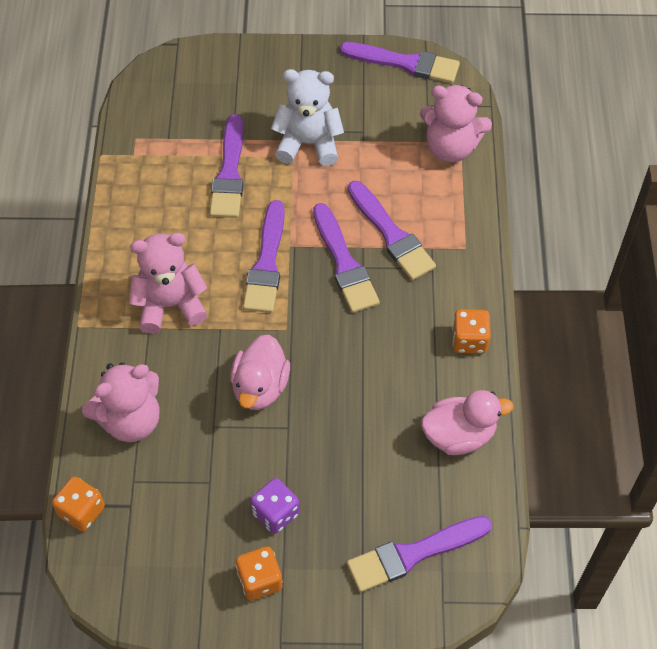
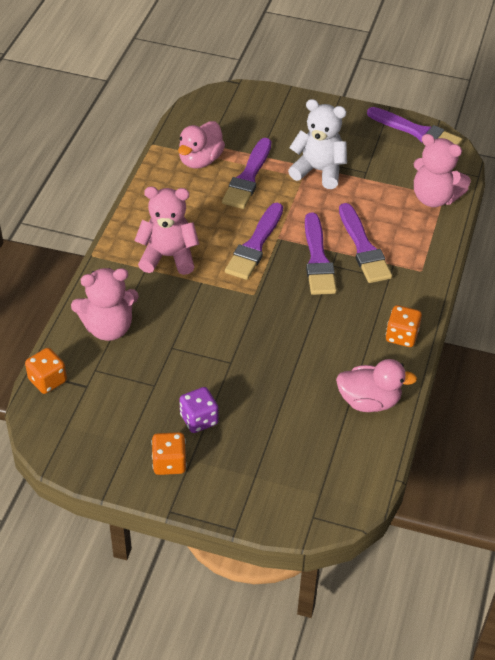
camera: 15 degrees right, 10 degrees down
(260, 387) = (218, 329): pink duck -> pink duck (200, 160)
(413, 554) = (300, 476): purple brush -> none

